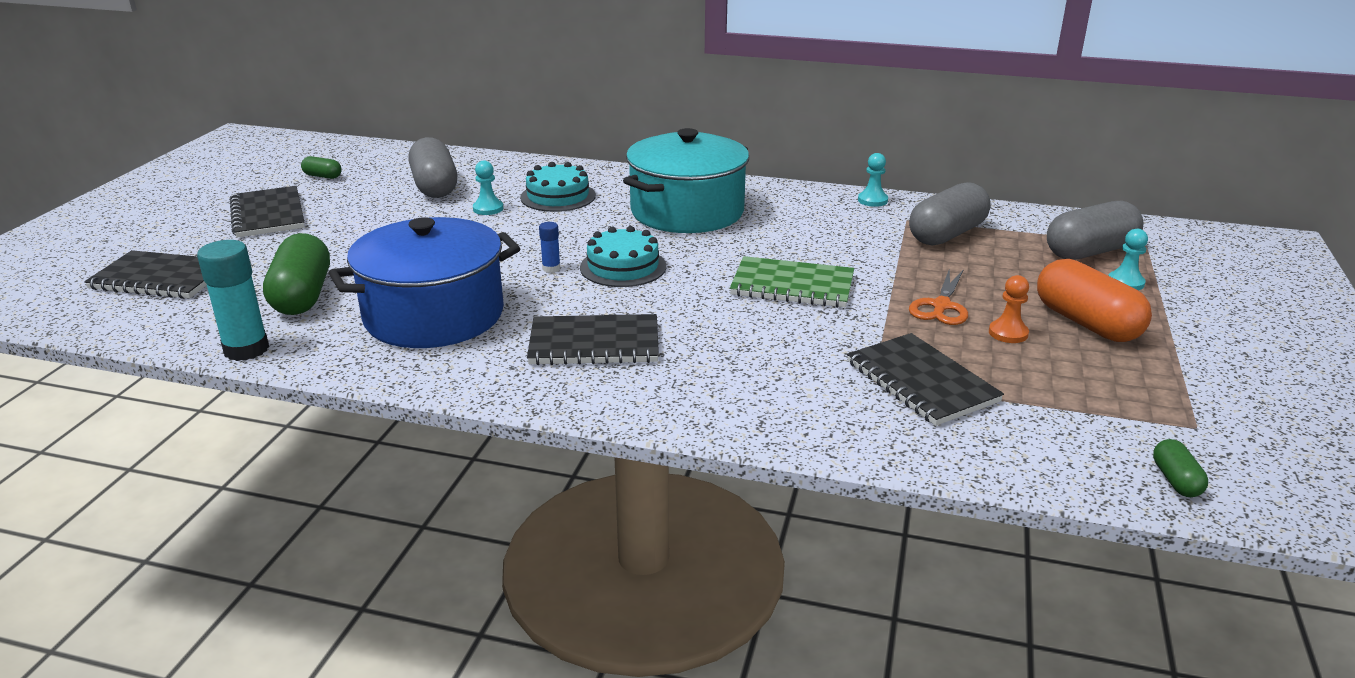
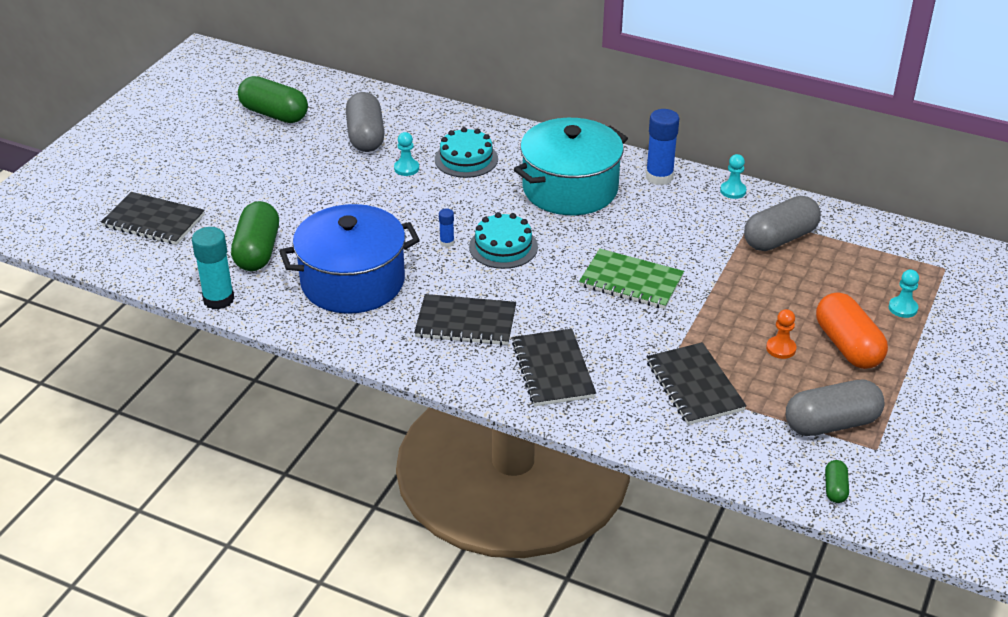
camera: 10 degrees right, 10 degrees up
(268, 214) = (230, 157): black notebook -> black notebook (553, 370)
(322, 176) = (274, 114): green capsule -> green capsule, size x2.12
(785, 195) = (659, 177): none -> blue glue stick
(941, 306) = (740, 316): orange scissors -> none
(1090, 251) = (892, 271): grey capsule -> grey capsule (831, 423)

